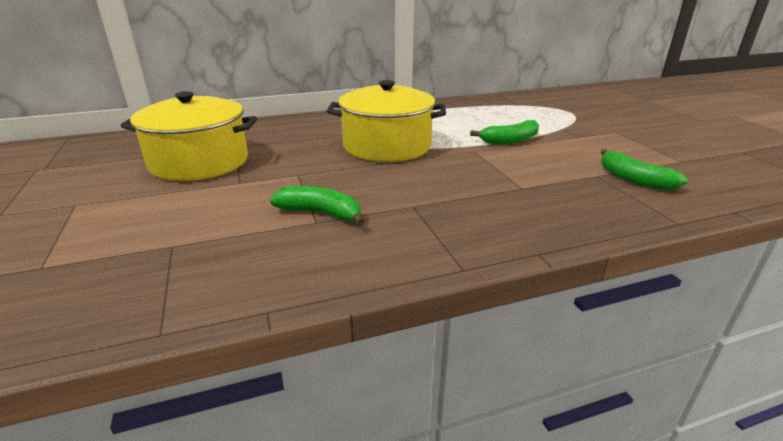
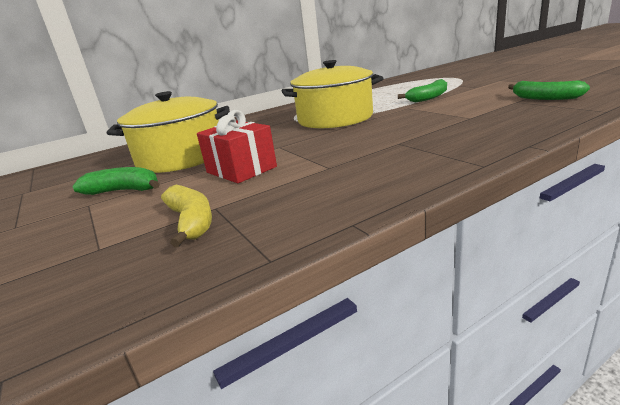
camera: 10 degrees left, 5 degrees down
(137, 258) = (191, 222): none -> yellow banana
(236, 198) = (241, 169): none -> red gift
(320, 213) = (327, 162): green banana -> green banana (124, 191)

